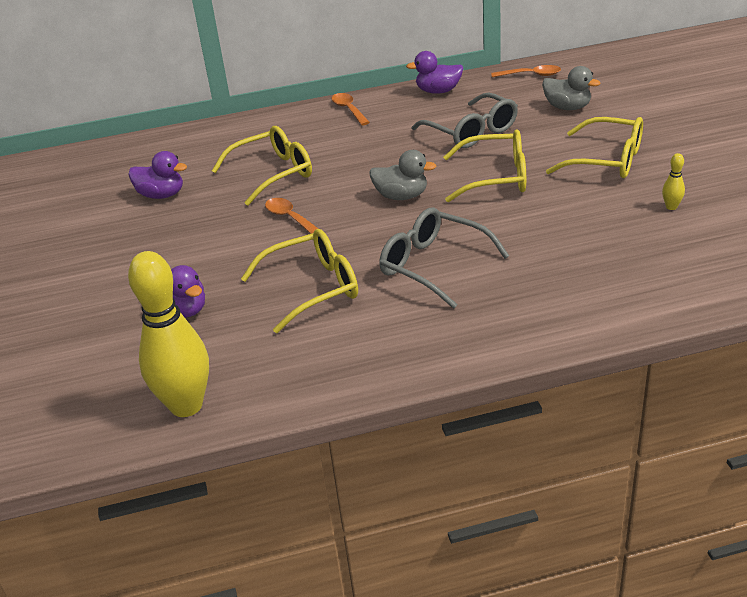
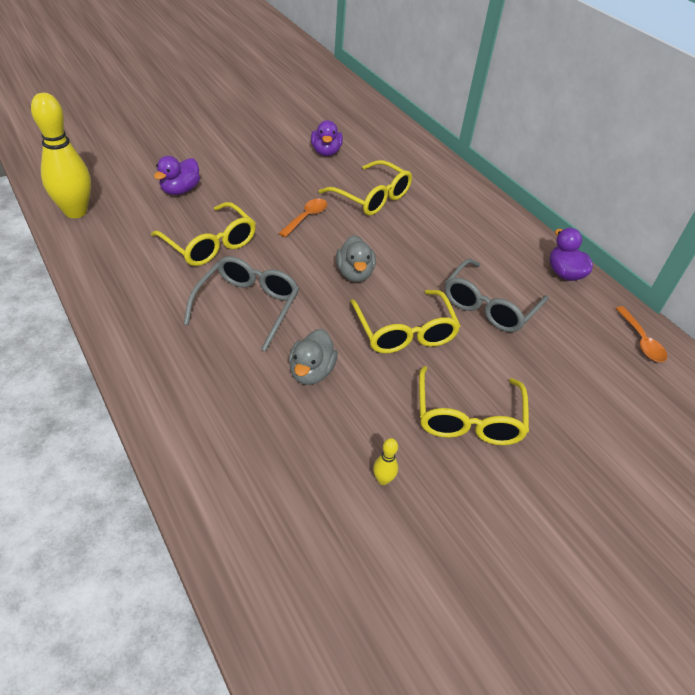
camera: 65 degrees right, 10 degrees up
(349, 110) = (498, 221): orange spoon -> none
(567, 107) = (577, 377): grey duck -> grey duck (311, 372)

